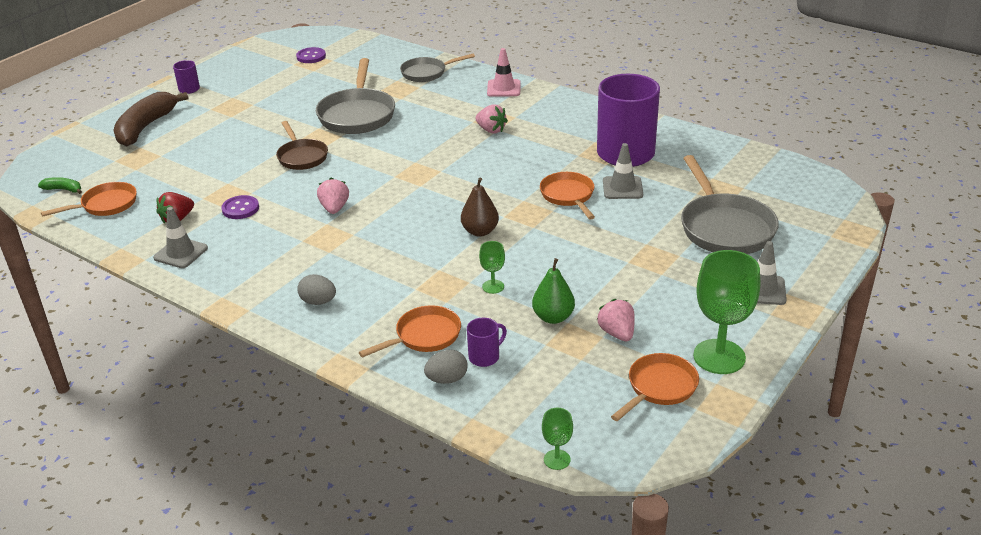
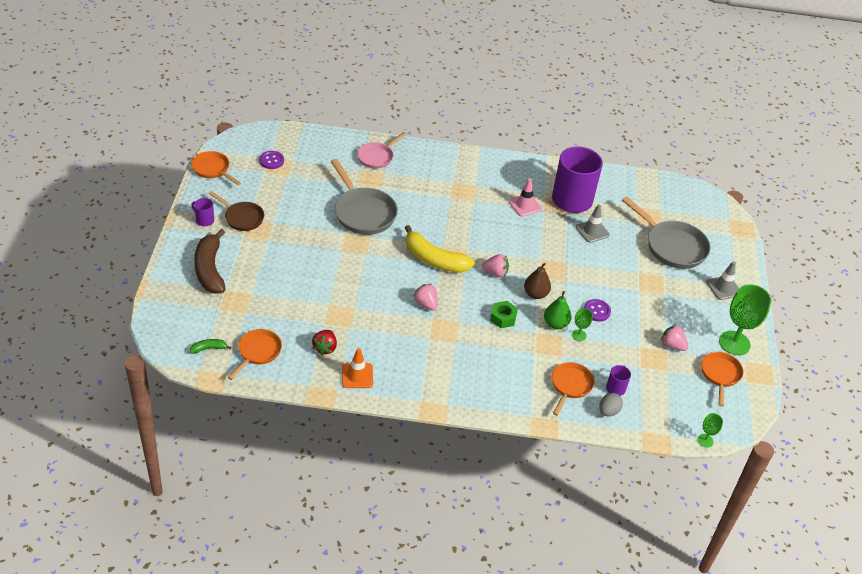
camera: 35 degrees left, 10 degrees up
(181, 253) = (357, 375): grey traffic cone -> orange traffic cone
(240, 209) = (361, 324): purple button -> purple button (596, 311)
(302, 157) = (360, 264): brown pan -> brown pan (242, 218)
(318, 302) = (485, 383): grey egg -> none
(390, 171) = (434, 259): none -> yellow banana
(412, 244) = (503, 318): none -> green nut
(427, 73) = (377, 157): grey pan -> pink pan
(491, 130) = (470, 202): pink strawberry -> pink strawberry (495, 273)
(503, 88) = (445, 159): pink traffic cone -> pink traffic cone (524, 205)
(553, 317) = (630, 346): green pear -> green pear (555, 324)
(568, 196) = (565, 247): orange pan -> orange pan (212, 169)

